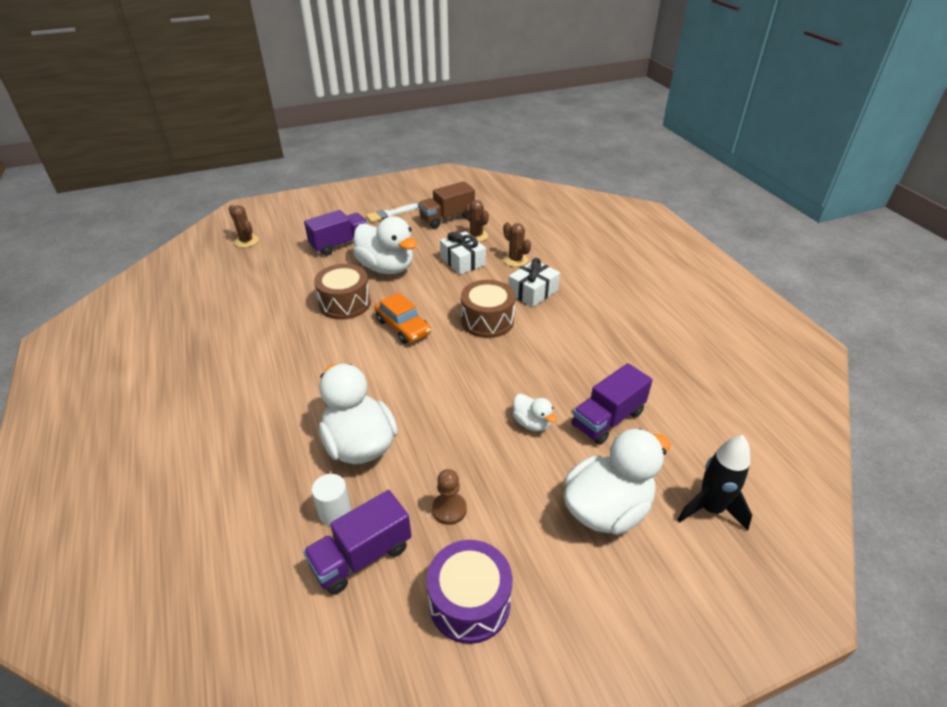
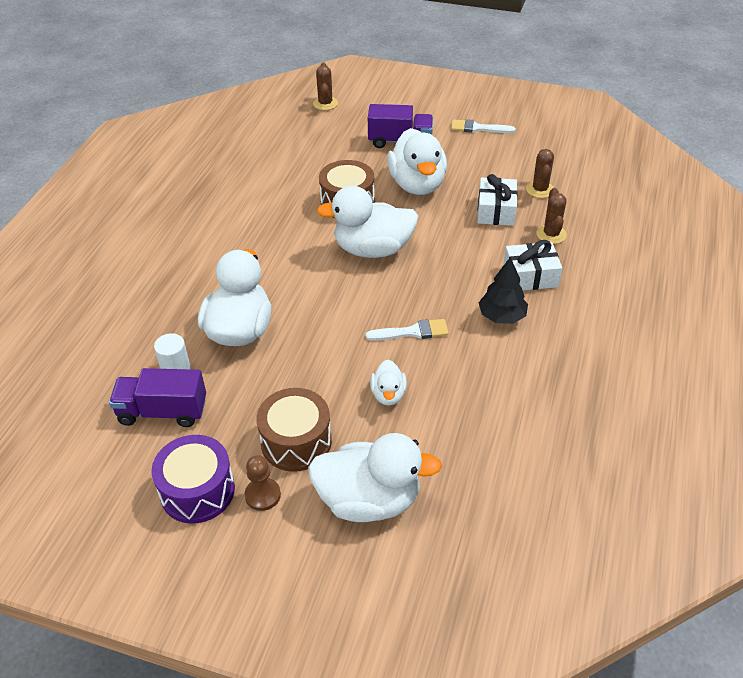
camera: 40 degrees right, 5 degrees up
(403, 327) = (372, 249): orange car -> white duck
(447, 218) = (531, 157): brown truck -> none
(449, 509) = (251, 419): brown pawn -> brown pawn (262, 495)
(487, 321) = (453, 282): brown drum -> brown drum (296, 442)
(498, 369) = (412, 332): none -> white brush
(545, 326) = (502, 316): none -> black tree
(607, 419) = (459, 432): purple truck -> none
(710, 509) = (457, 561): black rocket -> none

